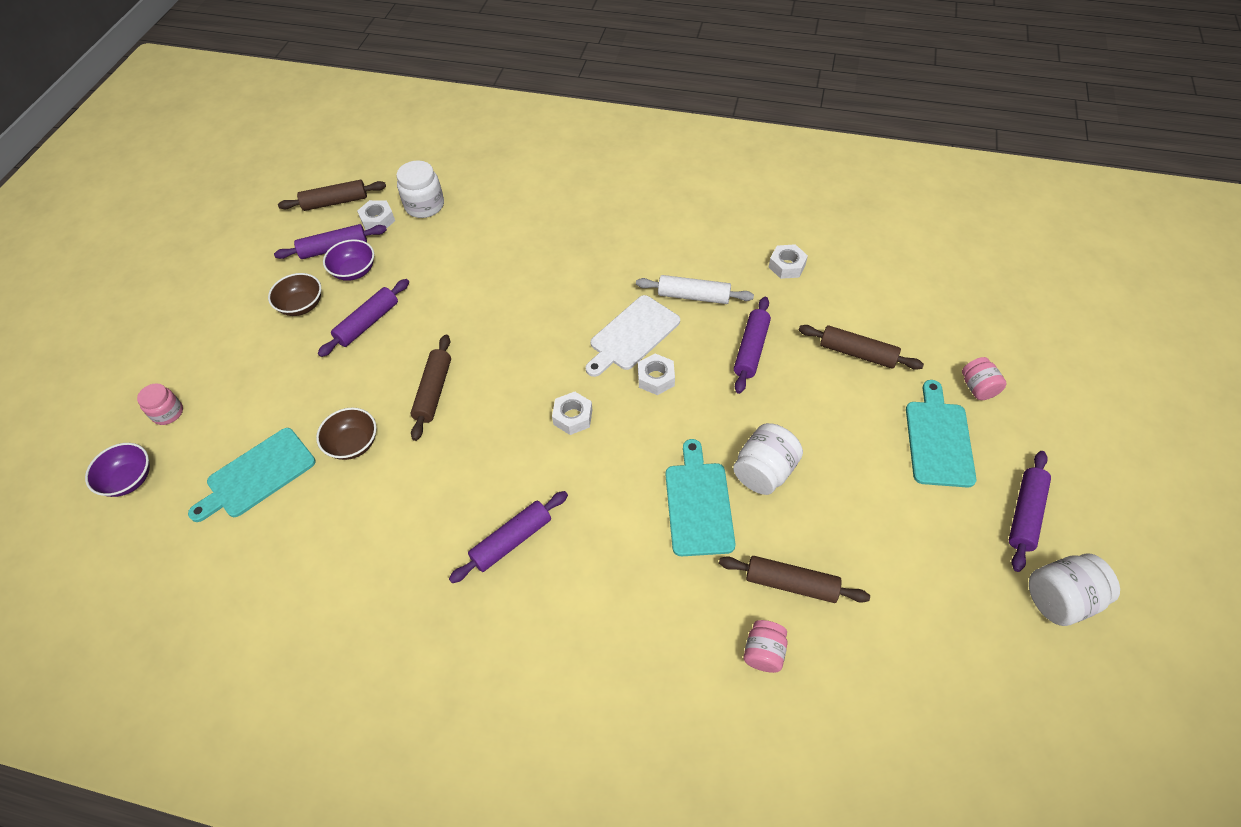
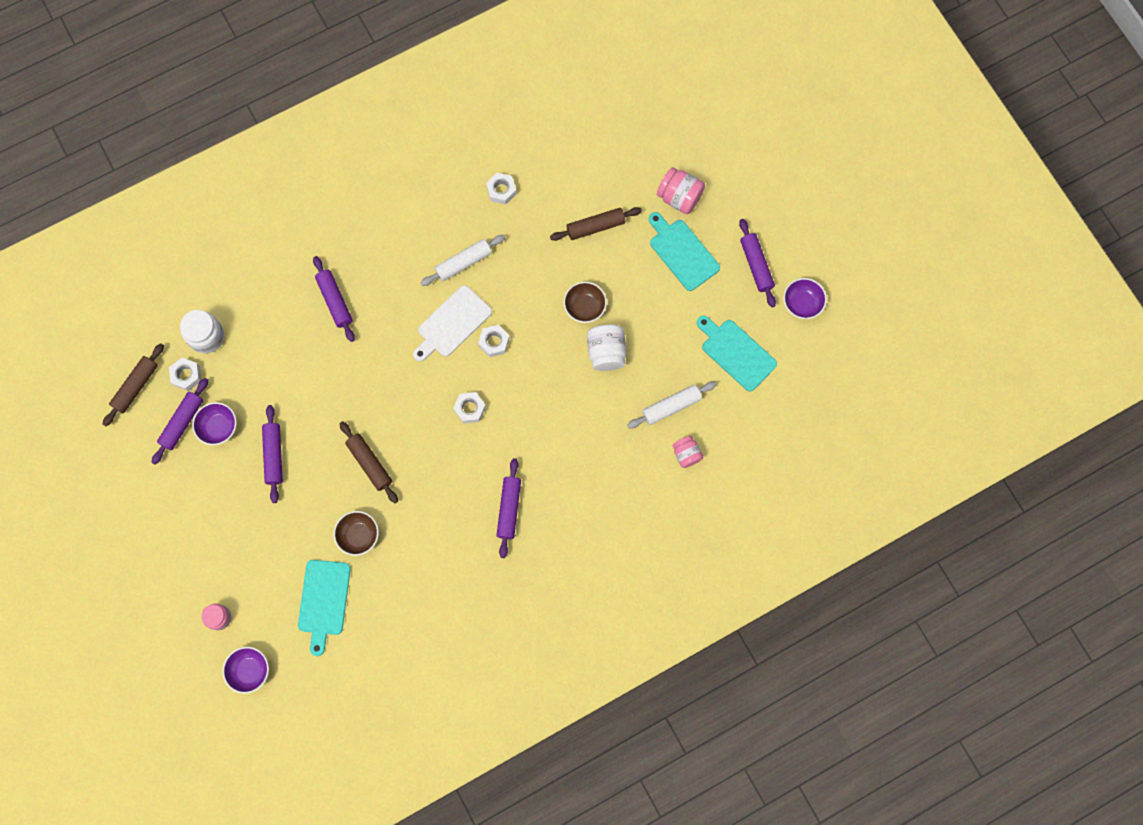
camera: 45 degrees left, 20 degrees up
(301, 305) = (213, 480): brown bowl -> brown bowl (585, 307)
(632, 335) = (452, 324): white cutting board -> white cutting board turned 45 degrees clockwise
(698, 504) = (588, 402): turquoise cutting board -> turquoise cutting board (736, 353)
(751, 350) = (532, 275): purple rolling pin -> purple rolling pin (335, 301)
(791, 584) = (671, 407): brown rolling pin -> white rolling pin
(977, 388) = (679, 197): pink jar -> pink jar, size x1.54
(1060, 599) = (802, 303): white jar -> purple bowl

